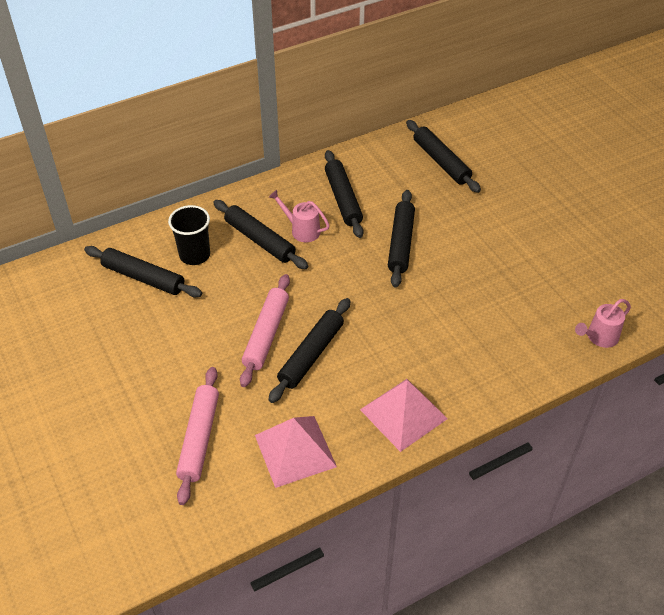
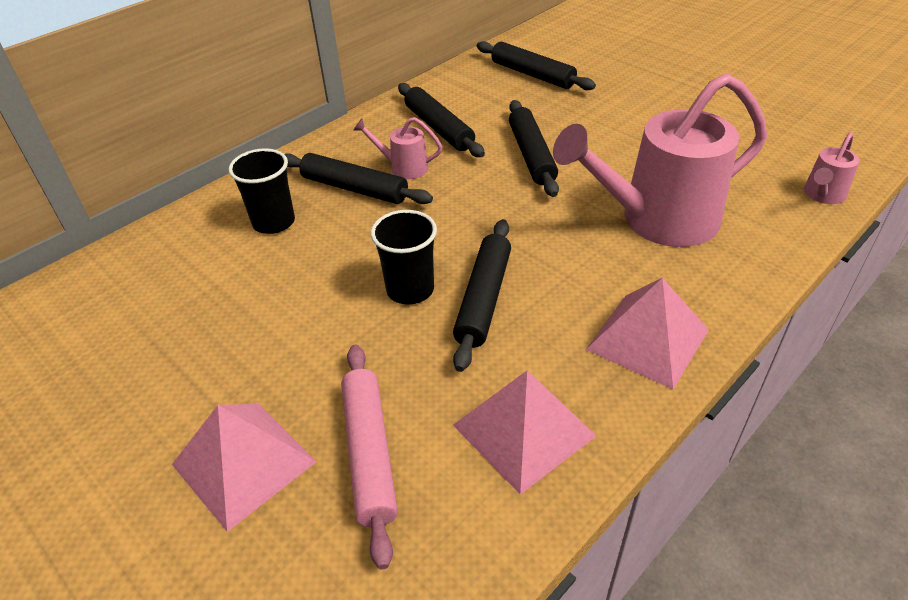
camera: 15 degrees left, 5 degrees down
(127, 423) = (244, 462): none -> pink pyramid
(143, 278) = (210, 263): black rolling pin -> none
(266, 334) = (410, 290): pink rolling pin -> black cup
(461, 325) = (656, 220): none -> pink watering can

